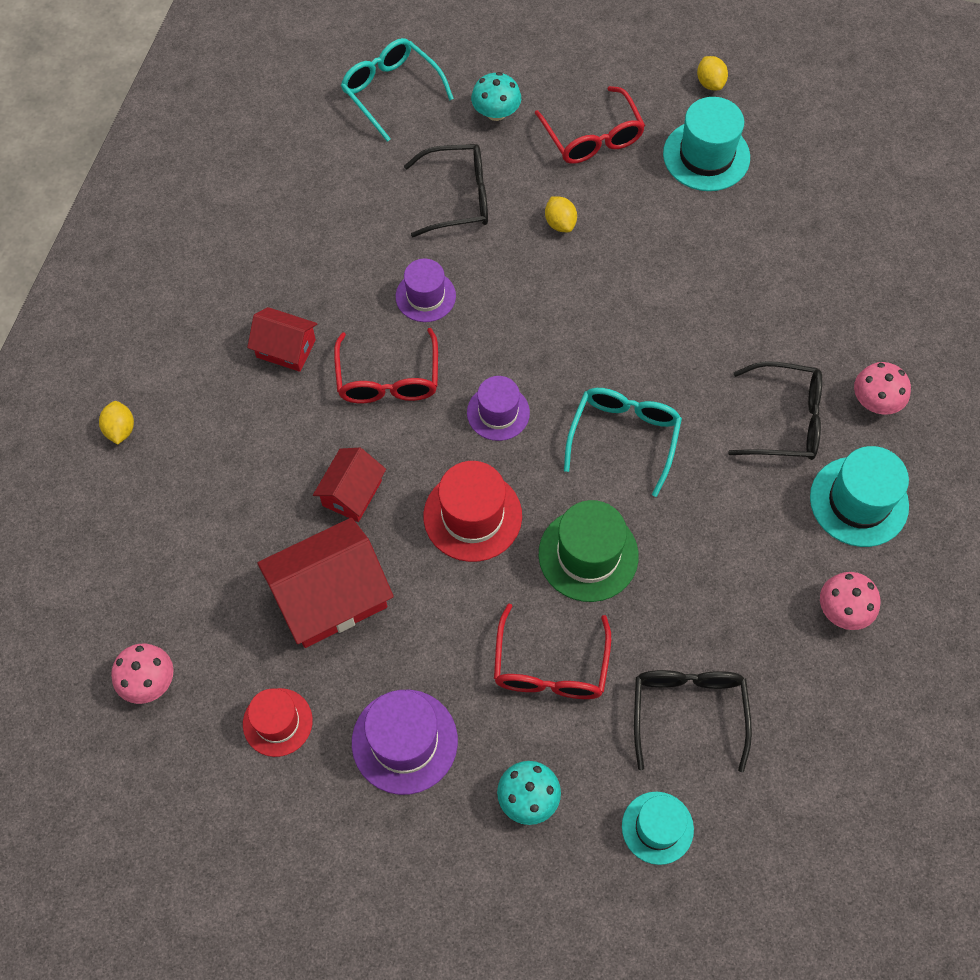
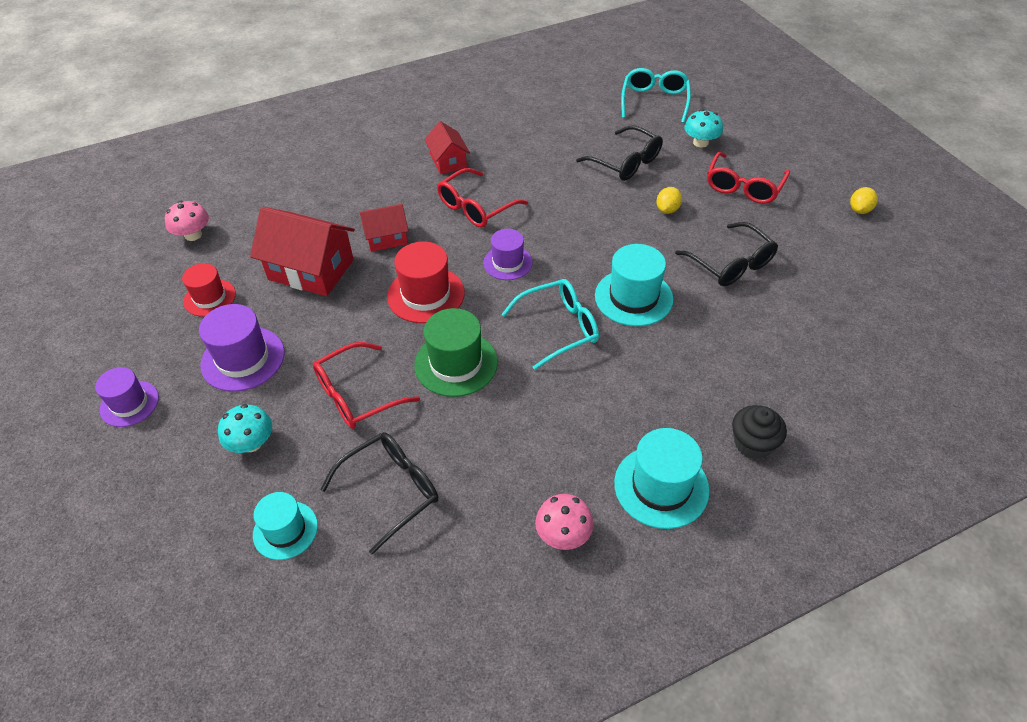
camera: 50 degrees right, 15 degrees down
(120, 429) = (334, 138): yellow lemon -> none
(425, 296) = (546, 189): purple hat -> purple hat (129, 403)
(706, 156) = (807, 240): turquoise hat -> turquoise hat (633, 297)
(784, 420) = (672, 401): black glasses -> black glasses (730, 264)
(875, 401) = (753, 443): pink mushroom -> black cupcake

